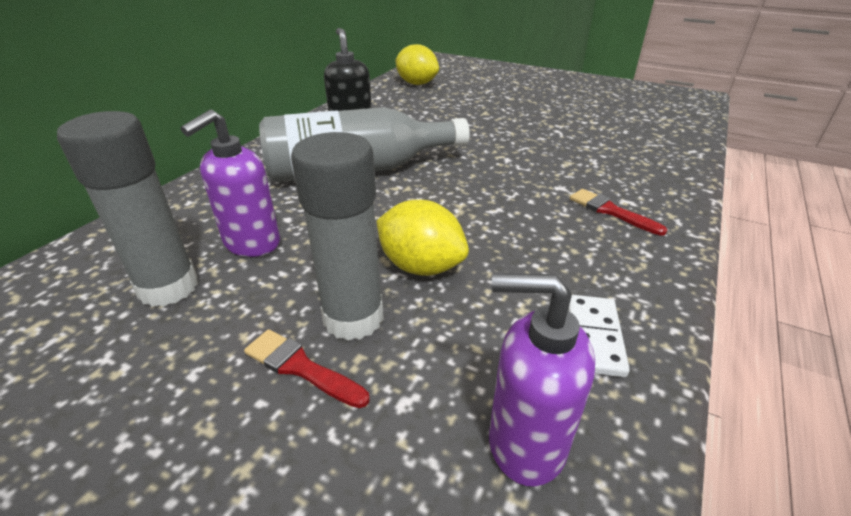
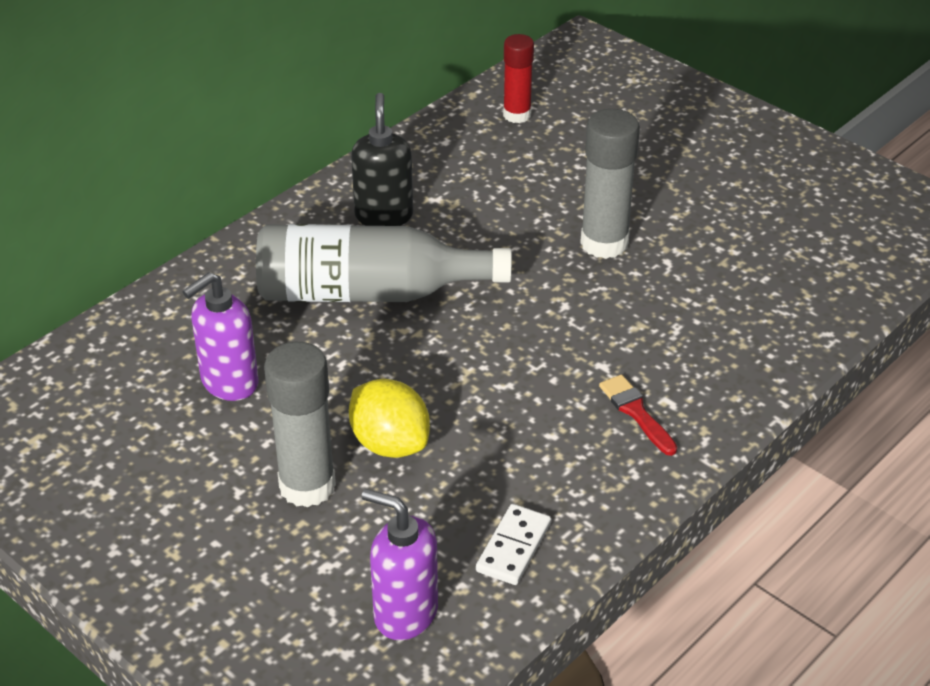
camera: 15 degrees right, 5 degrees up
(168, 287) = (147, 421): grey glue stick -> grey glue stick (604, 243)
(301, 367) = (252, 521): red brush -> none
(417, 83) = (517, 115): yellow lemon -> red glue stick

